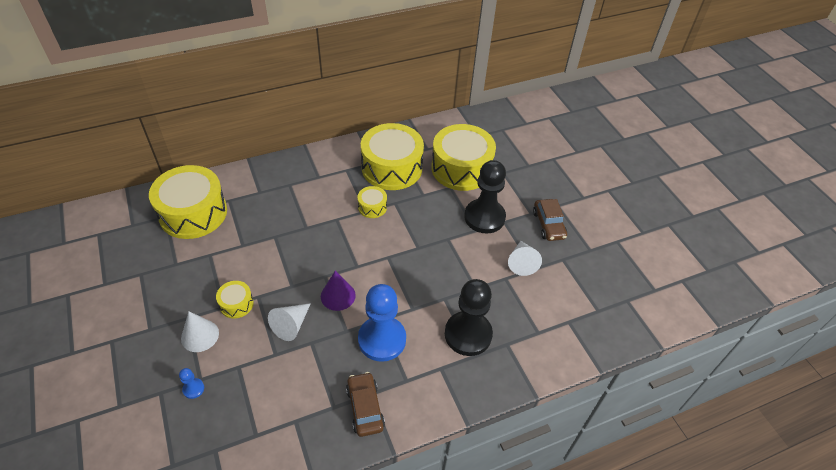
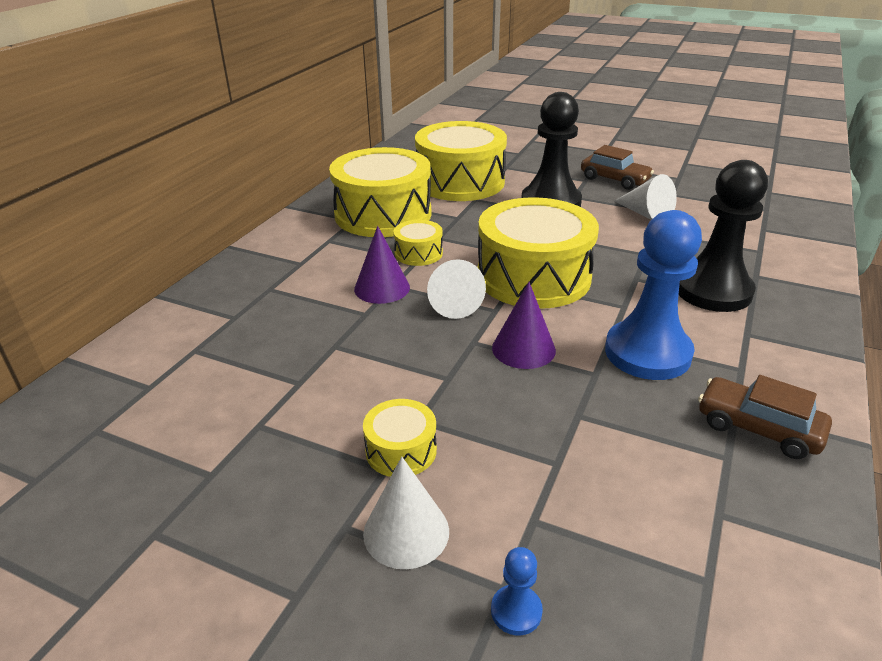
camera: 40 degrees left, 15 degrees down
(193, 213) = (149, 397): yellow drum -> yellow drum (533, 277)
(291, 325) = (521, 416): white cone -> white cone (452, 302)
(330, 217) = (382, 288): none -> purple cone

